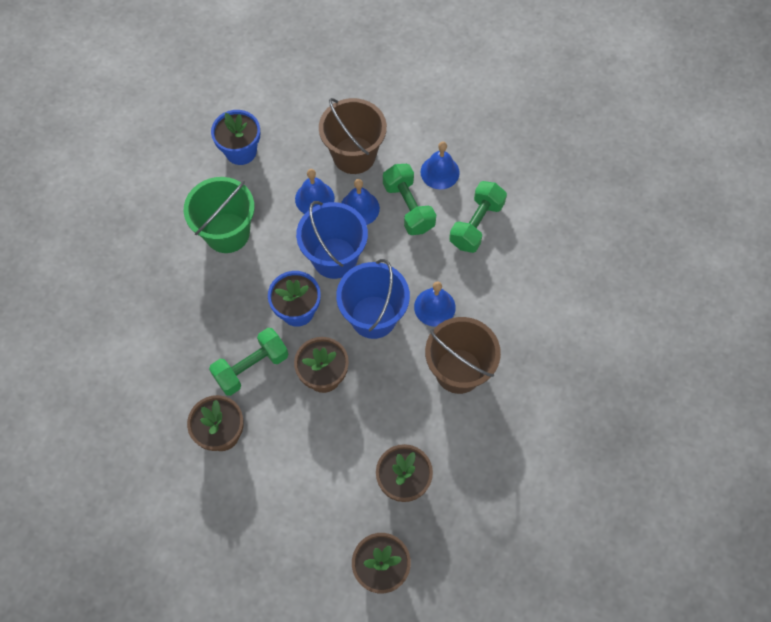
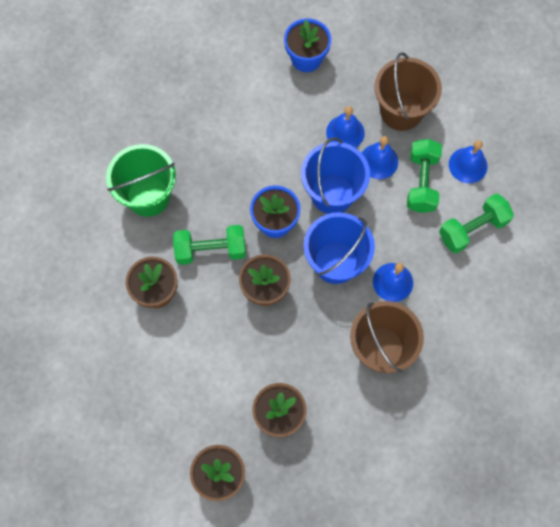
camera: 30 degrees right, 5 degrees up
(227, 233) = (255, 124): green bucket -> green bucket (148, 196)

